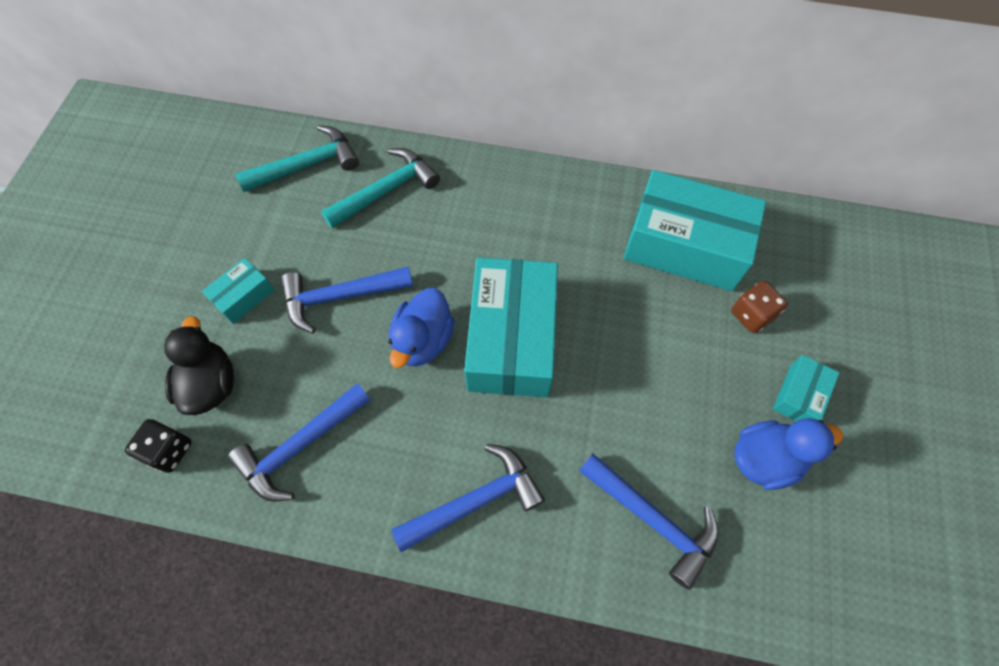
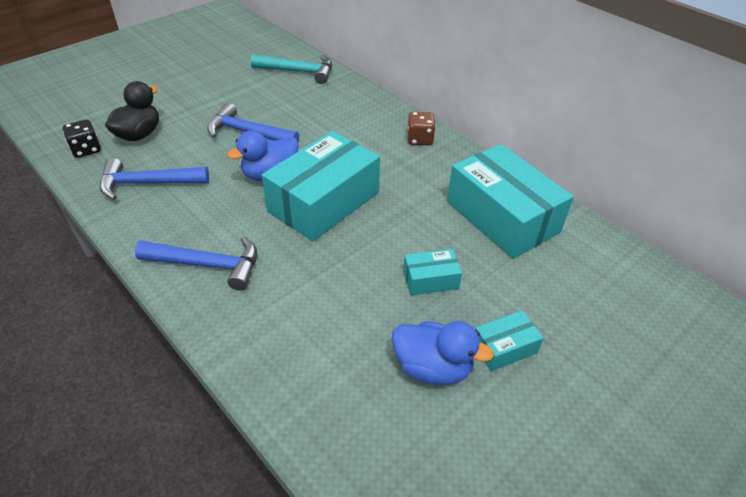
camera: 35 degrees right, 20 degrees down
(244, 296) = (199, 108): turquoise box -> turquoise box (430, 279)
(386, 190) = (329, 101): turquoise hammer -> none
(652, 519) = (307, 347): blue hammer -> none
(751, 315) = (514, 280): brown dice -> brown dice (420, 139)

